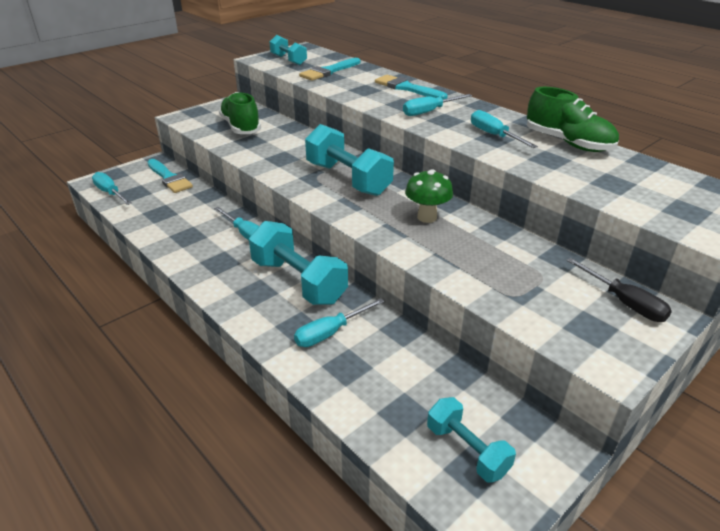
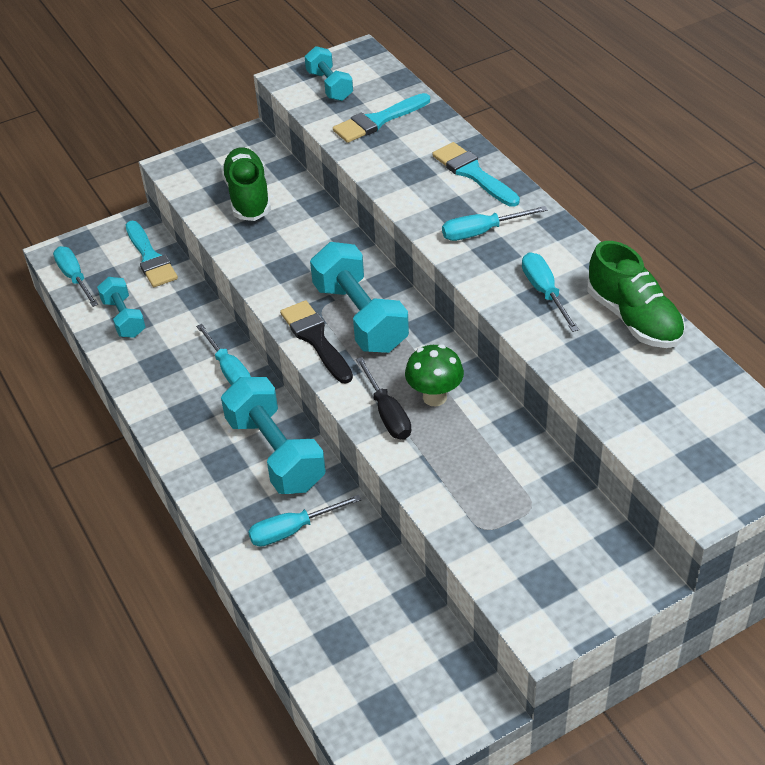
camera: 15 degrees right, 10 degrees up
(318, 193) = (316, 339): none -> black brush
(467, 450) = (388, 688): turquoise dumbbell -> turquoise dumbbell (124, 318)
(624, 302) = (604, 556): black screwdriver -> black screwdriver (387, 413)

